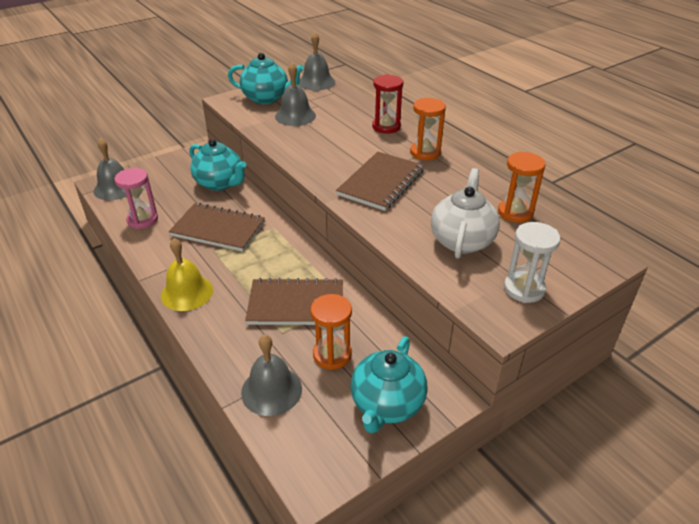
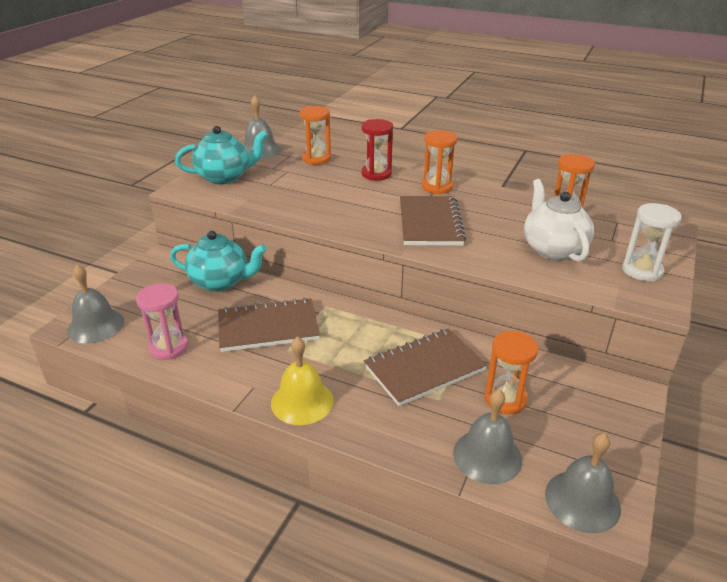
camera: 30 degrees left, 5 degrees down
(295, 116) = (276, 186): grey bell -> grey bell (582, 500)
(352, 100) = (316, 159): none -> orange hourglass
(386, 405) = (595, 421): turquoise teapot -> none

